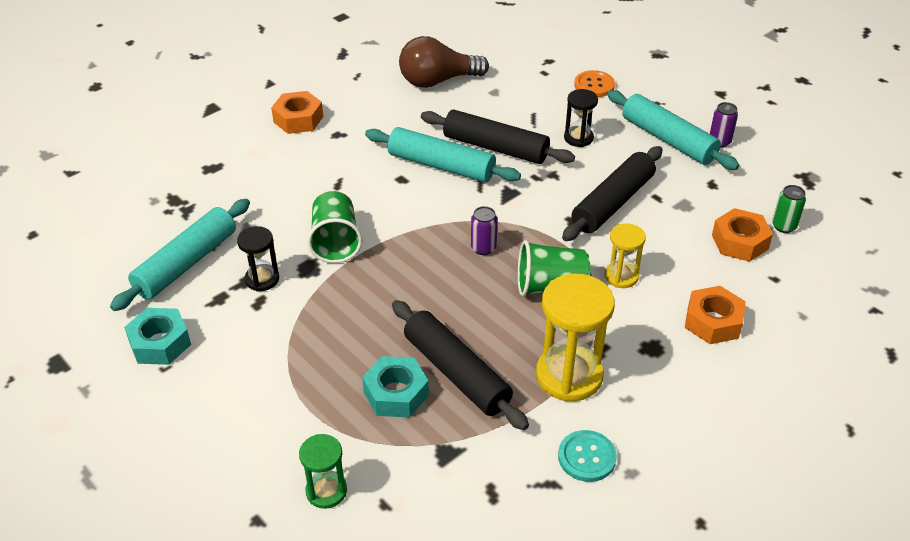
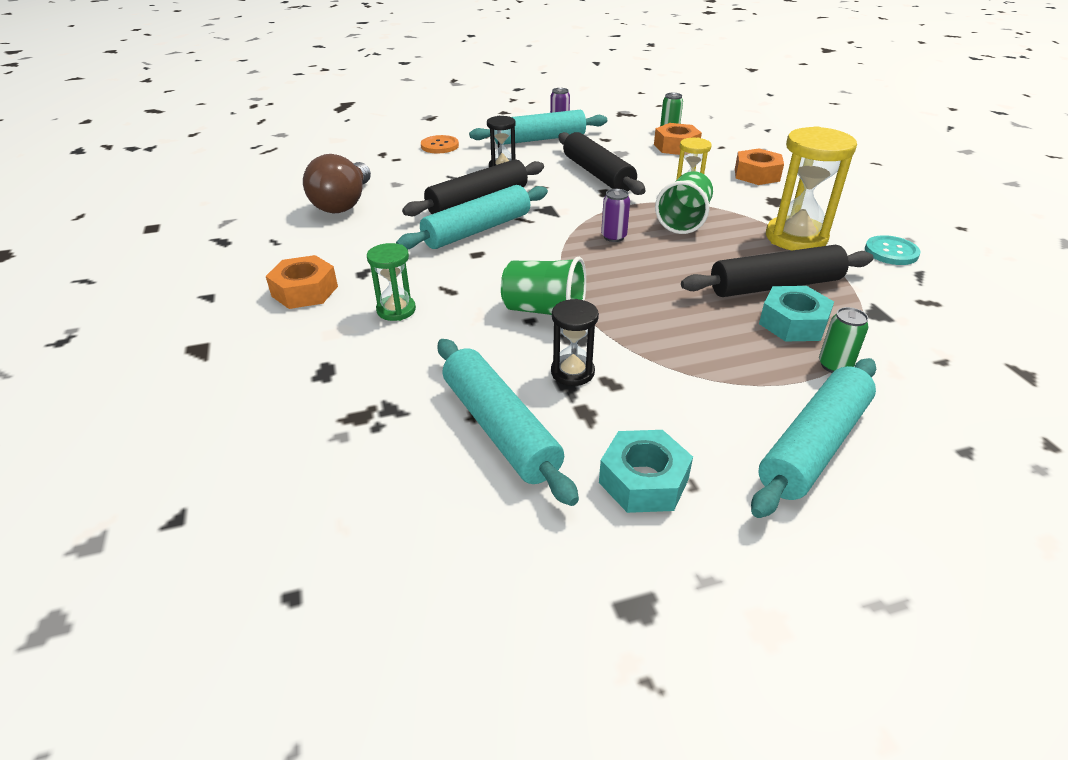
camera: 65 degrees left, 5 degrees down
(228, 426) = (814, 446): none -> turquoise rolling pin
(326, 491) = (923, 393): green hourglass -> green hourglass (396, 310)
(341, 428) = (834, 365): none -> green can

